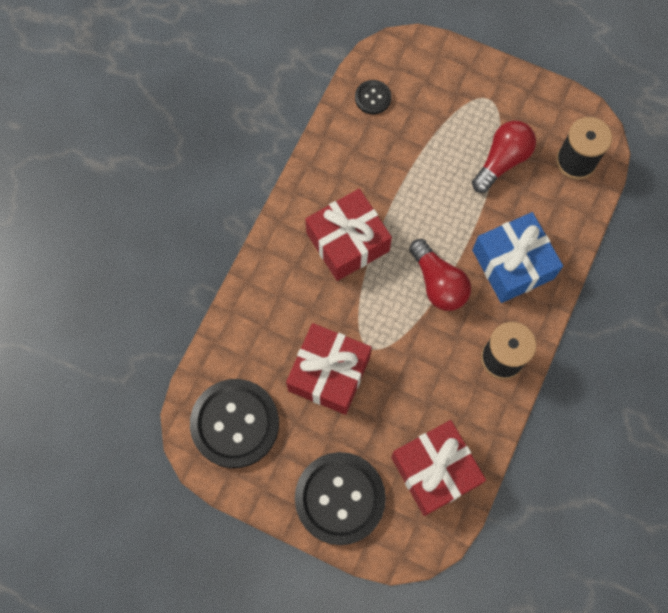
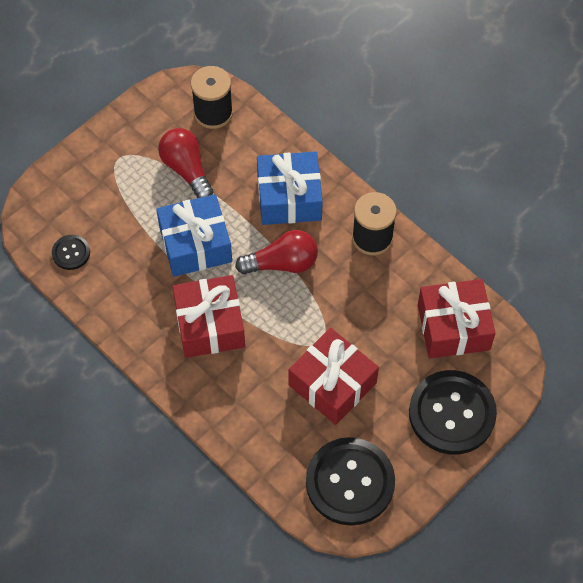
camera: 70 degrees left, 10 degrees down
(425, 198) = (195, 244): none -> blue gift

